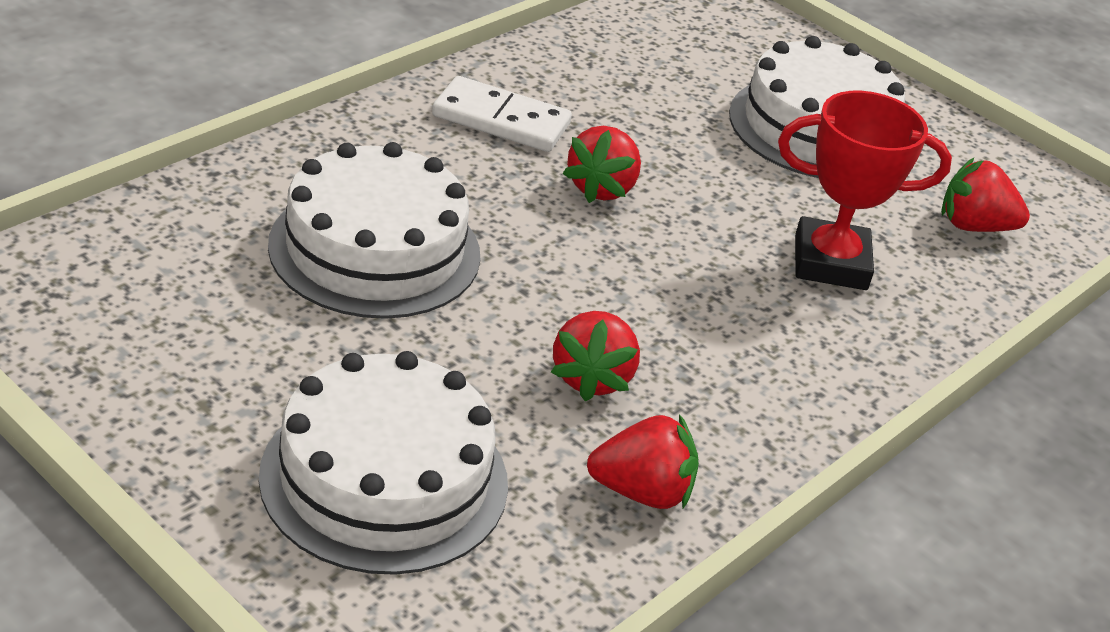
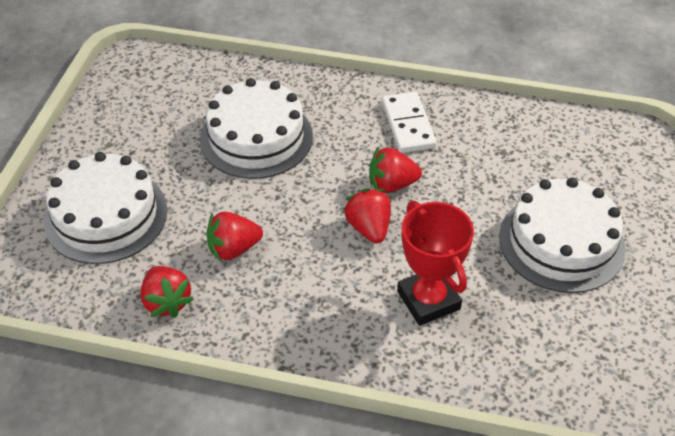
camera: 65 degrees right, 10 degrees up
(974, 226) = (545, 353): red strawberry -> red strawberry (369, 228)

